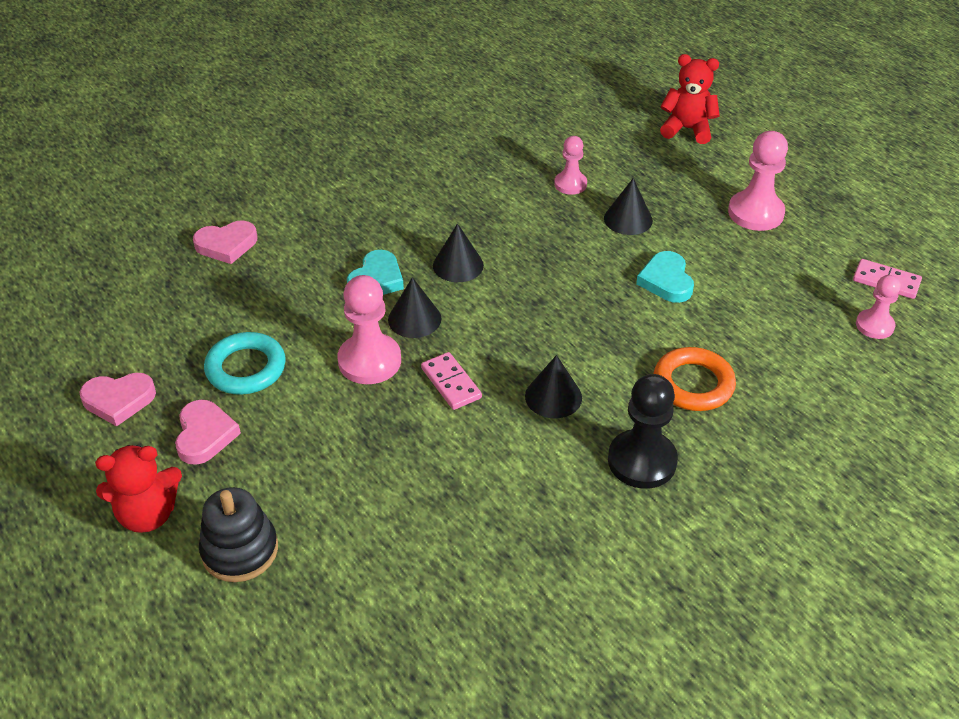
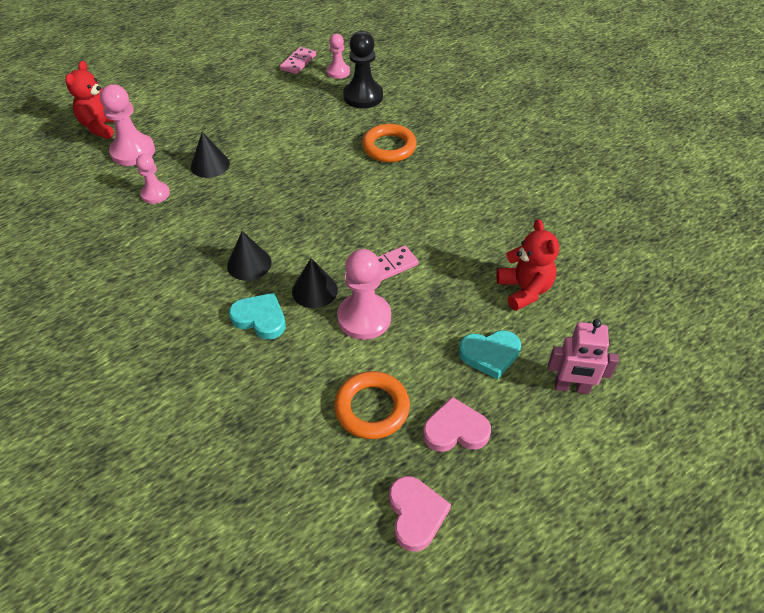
camera: 90 degrees left, 5 degrees up
(148, 514) = (549, 460): red teddy bear -> red teddy bear (524, 290)
(226, 245) = (185, 450): pink heart -> none
(240, 550) = (571, 387): black stacking toy -> pink robot
(246, 368) = (372, 408): turquoise ring -> orange ring
(553, 397) = (402, 212): black cone -> none
(642, 461) = (457, 174): black pawn -> black pawn (363, 96)
(666, 281) = (285, 151): turquoise heart -> turquoise heart (490, 355)
(755, 213) = (217, 104): pink pawn -> pink pawn (133, 152)

